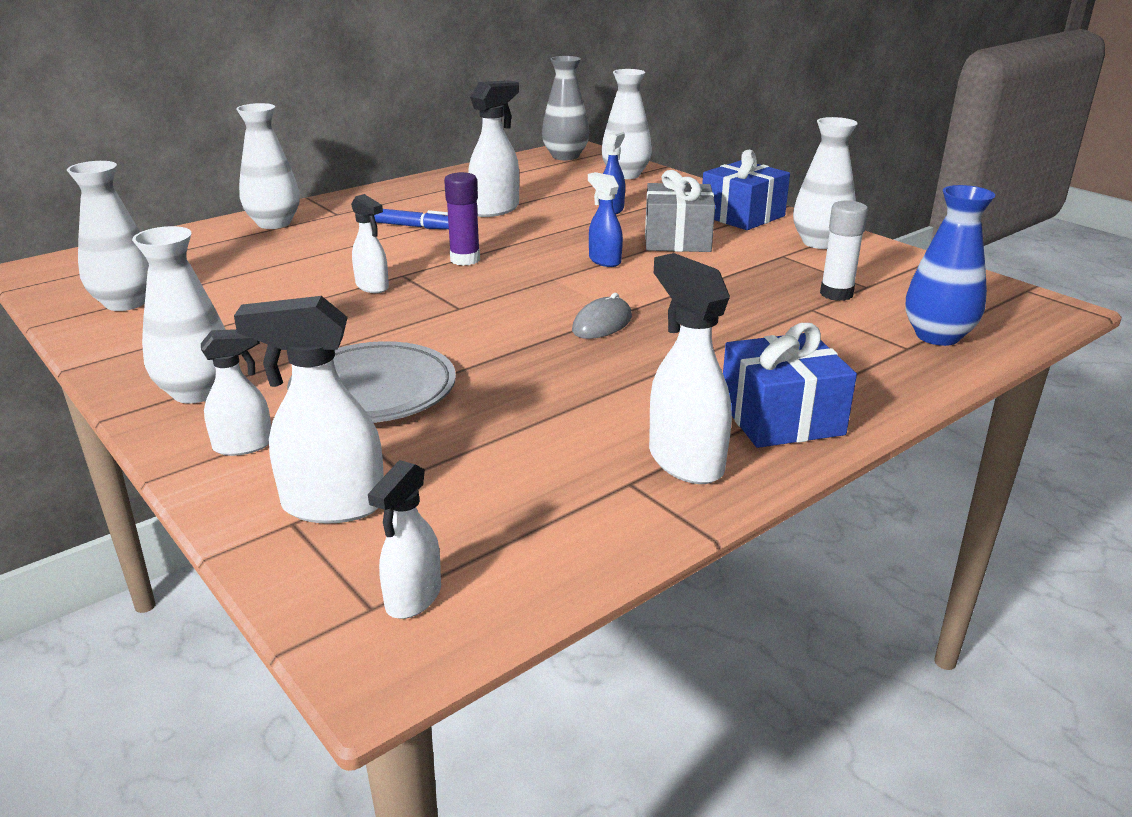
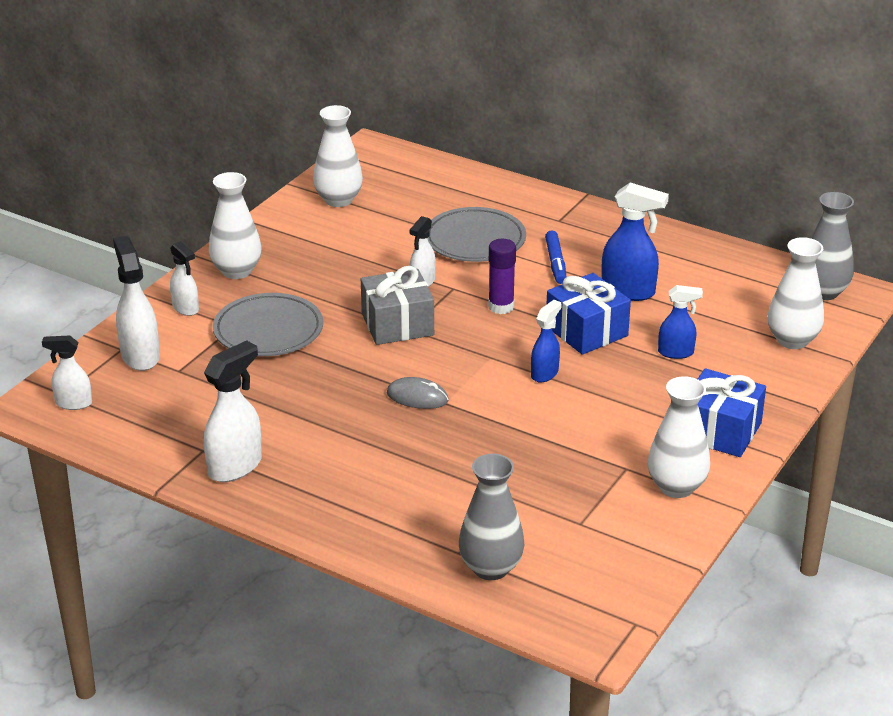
camera: 70 degrees right, 5 degrees up
(274, 223) = (516, 201): white vase -> none
(322, 251) = (475, 240): none -> grey plate
(495, 209) = (628, 291): white spray bottle -> blue spray bottle
(677, 239) = (624, 403): grey gift -> grey gift (397, 324)
(781, 418) = (309, 499): blue gift -> blue gift (586, 331)
(836, 294) = (550, 507): white glue stick -> none
(937, 336) = (491, 568): blue vase -> grey vase

